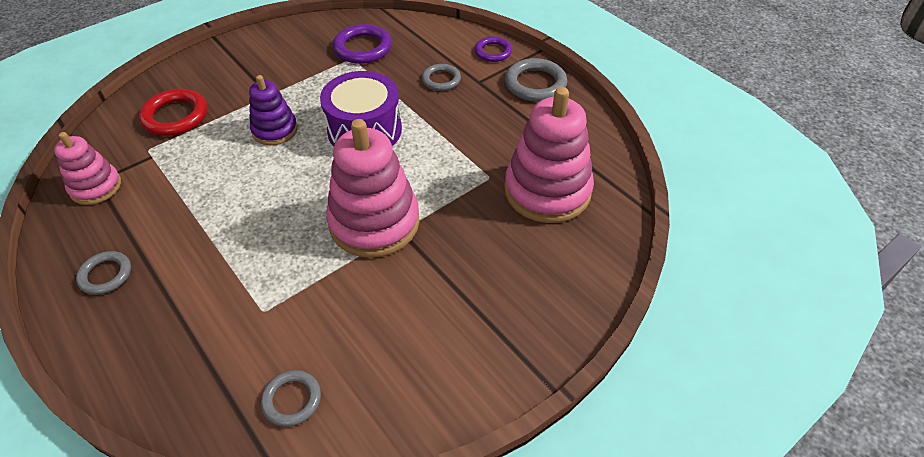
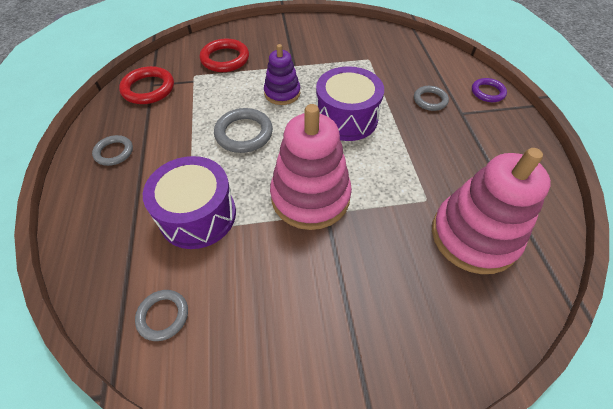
camera: 30 degrees right, 5 degrees up
(96, 187) = (148, 89): pink stacking toy -> red ring
(262, 293) = (198, 215): none -> purple drum
(363, 48) = (381, 54): purple ring -> none
(535, 84) = (512, 133): grey ring -> grey ring (244, 133)

